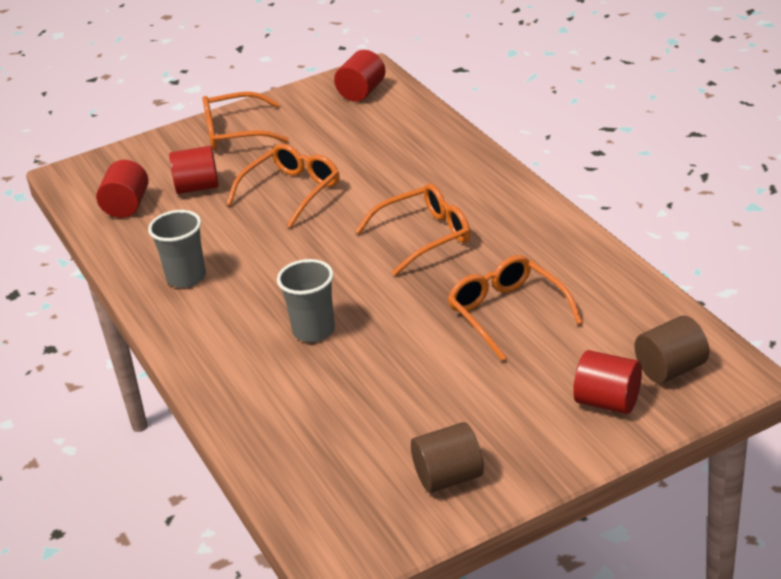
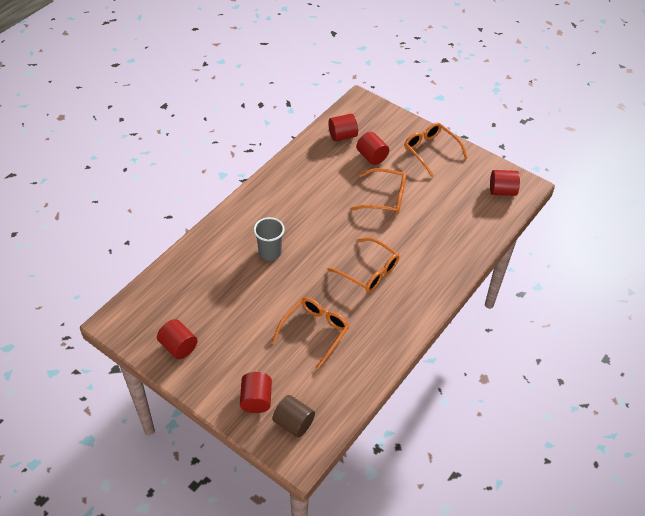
camera: 60 degrees right, 15 degrees up
(186, 277) = (293, 184): grey cup -> none
(448, 477) = (178, 347): brown cylinder -> red cylinder

